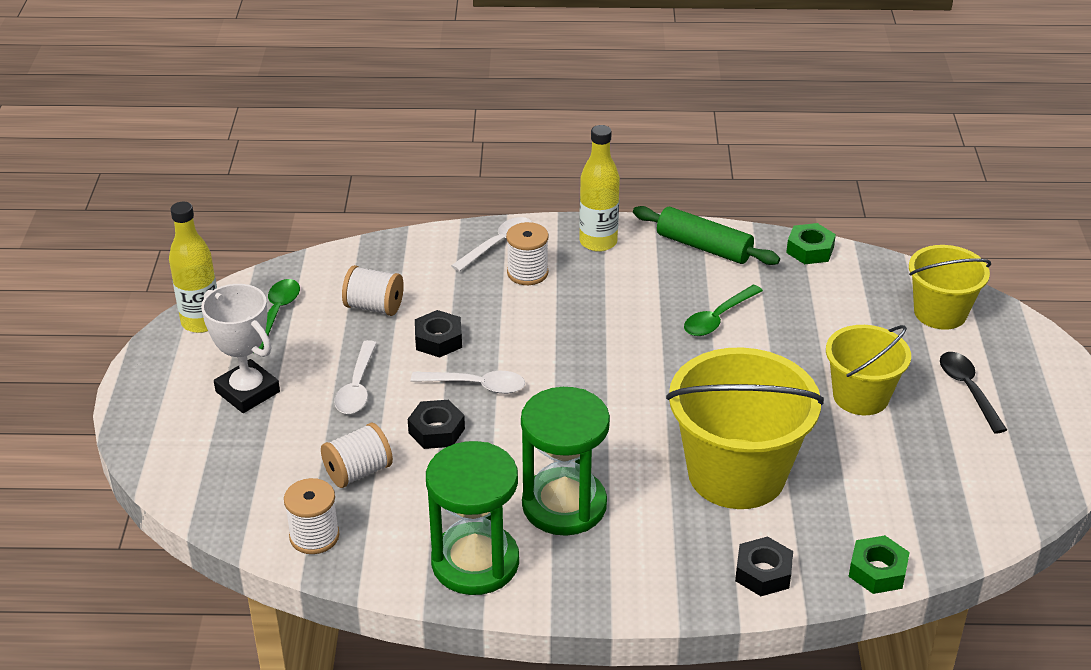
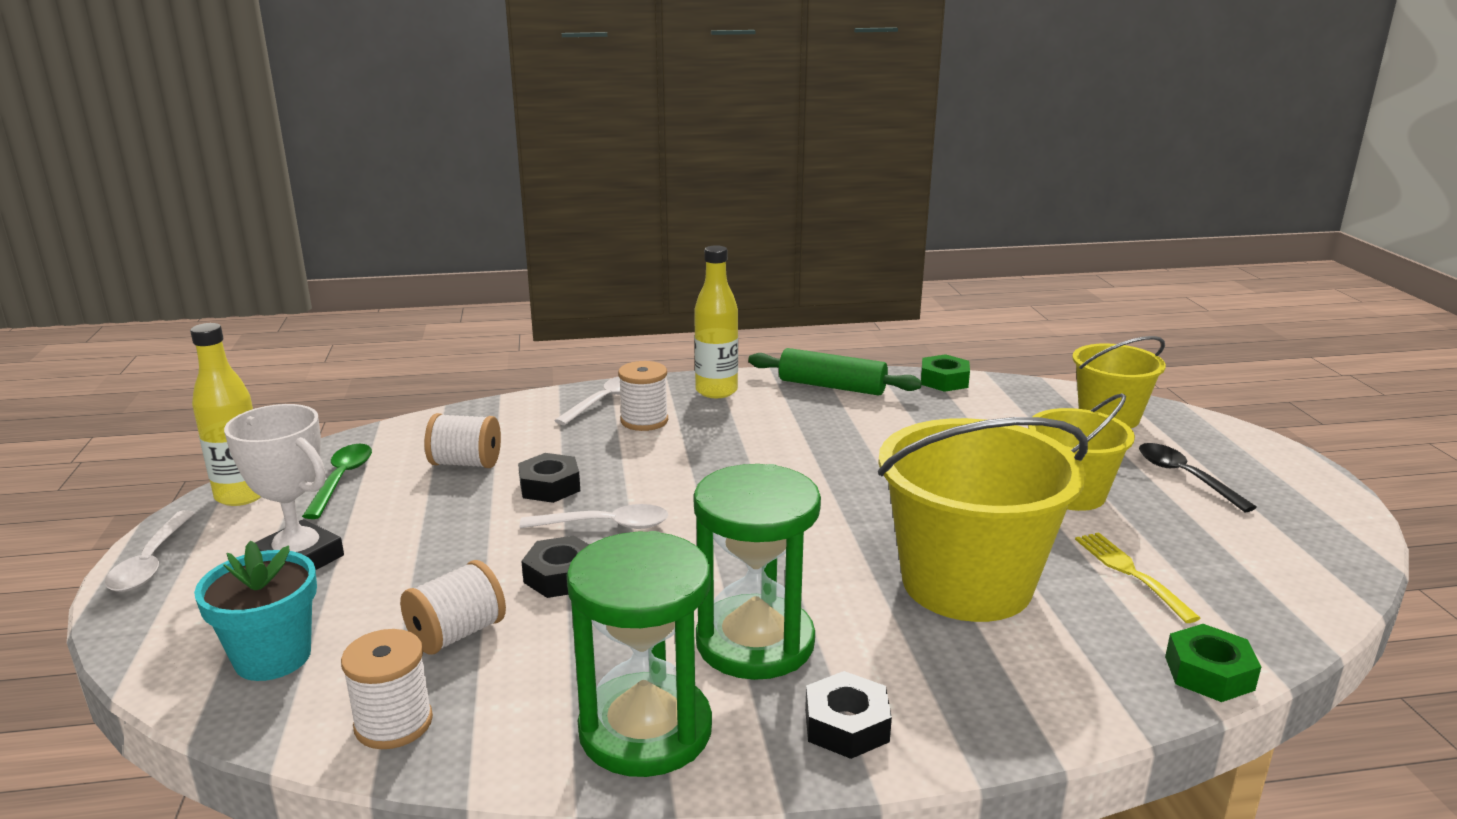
camera: 10 degrees left, 15 degrees down
(235, 475) = (273, 657): none -> turquoise flower pot
(357, 387) = (449, 541): white spoon -> white spoon (151, 562)
(718, 318) = (873, 440): green spoon -> none
(763, 573) = (1060, 694): black nut -> black nut (846, 725)
(868, 480) = (1131, 573): none -> yellow fork

